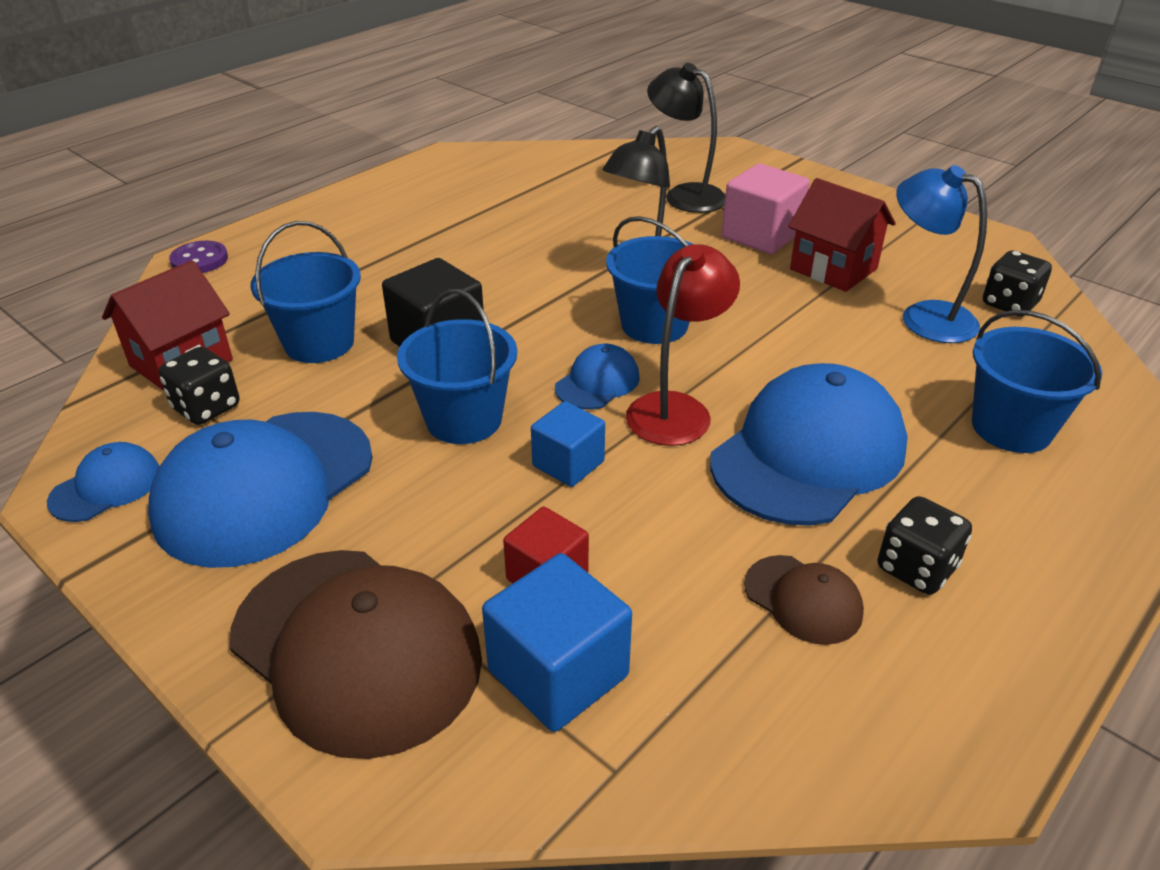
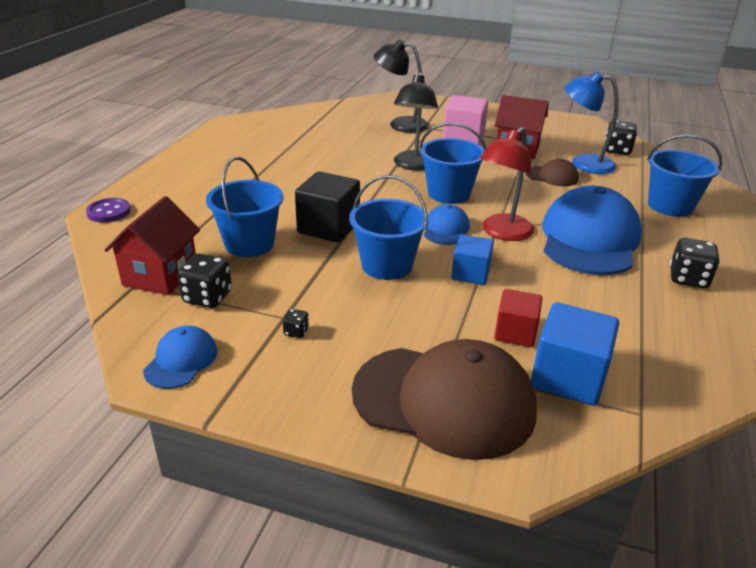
camera: 25 degrees left, 5 degrees down
(265, 487) = (296, 332): blue cap -> black dice
(676, 409) = (502, 233): red lamp -> red lamp turned 150 degrees counterclockwise
(803, 599) = (652, 307): brown cap -> brown cap (552, 176)

